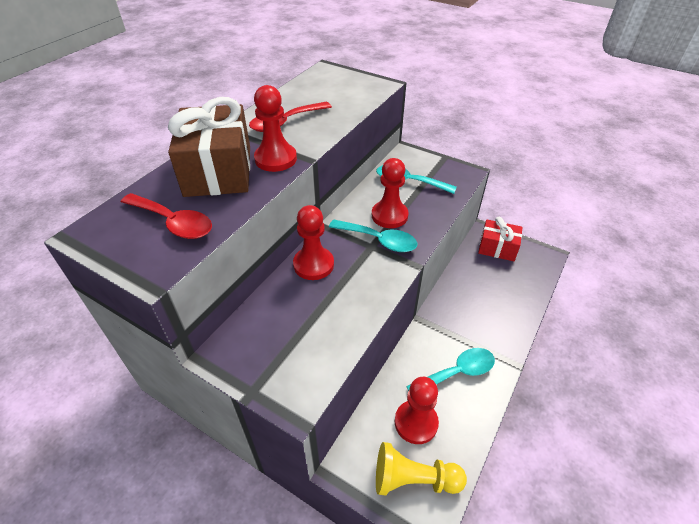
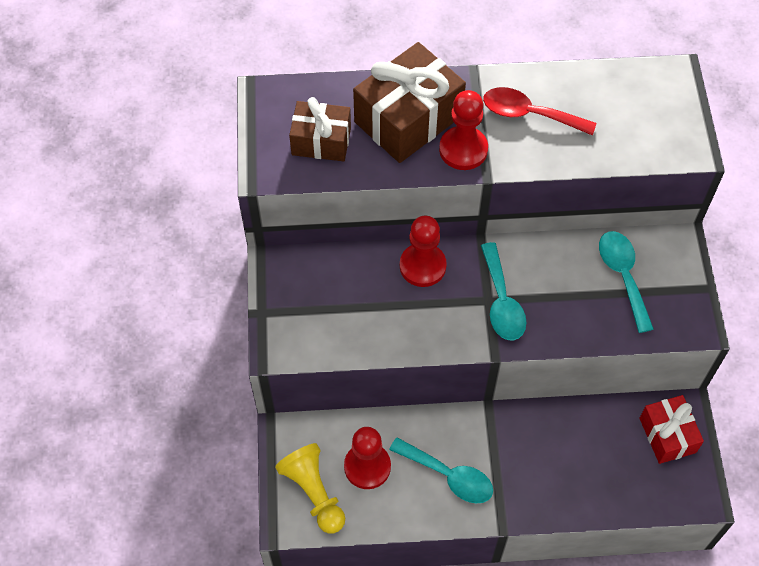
camera: 55 degrees right, 15 degrees up
(173, 223) = (321, 141): red spoon -> brown gift
(389, 216) = (548, 290): red pawn -> none

